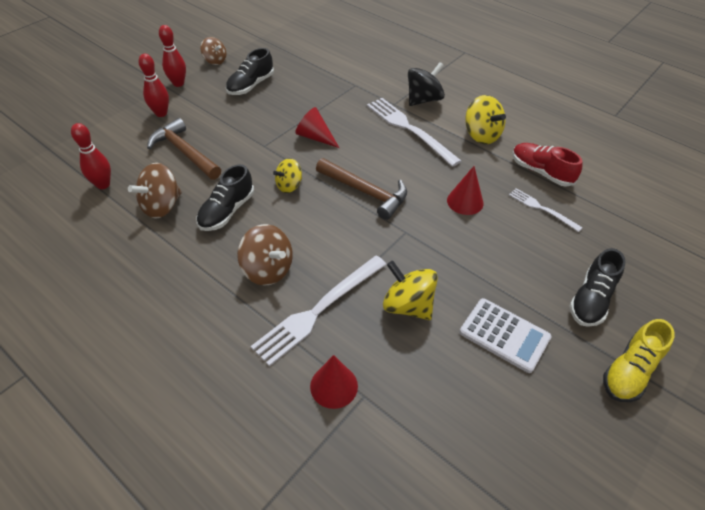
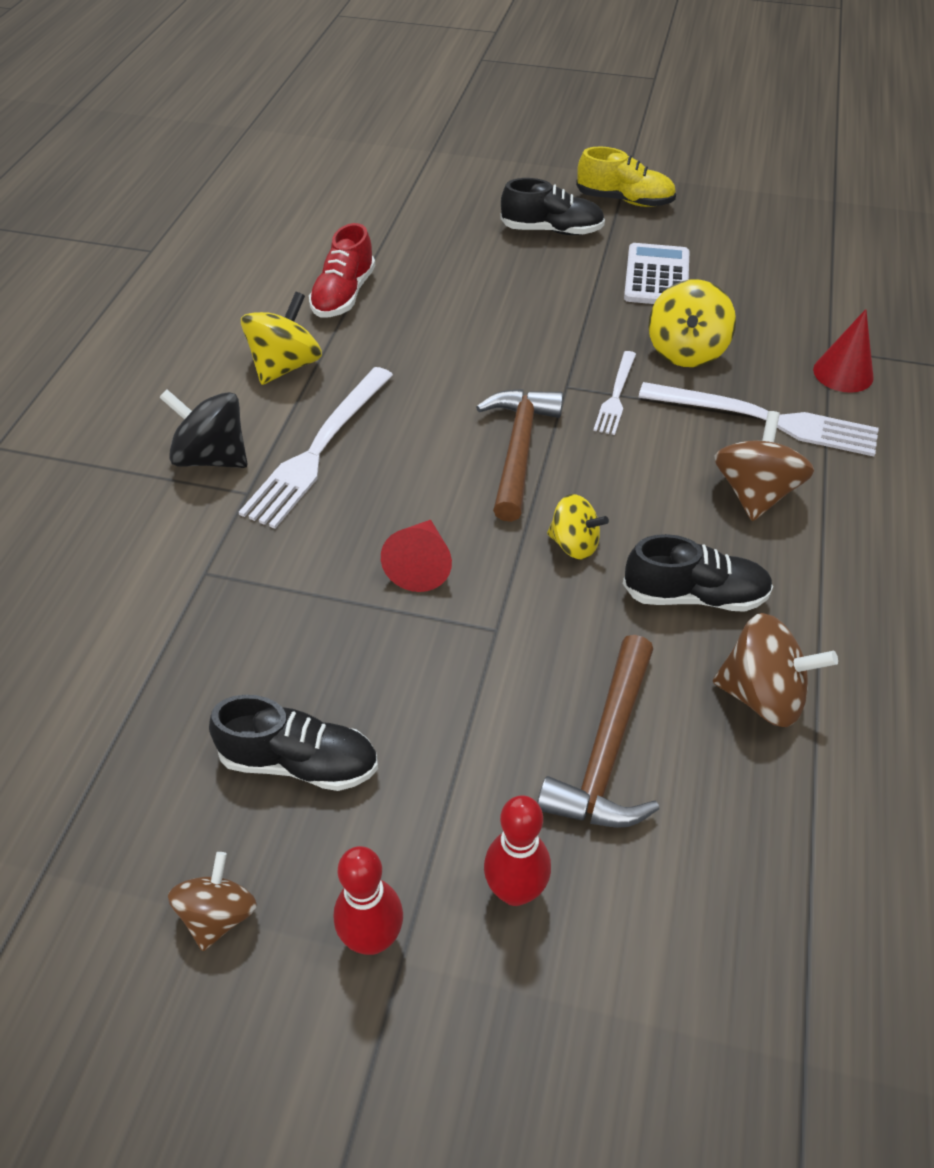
camera: 115 degrees left, 0 degrees up
(103, 185) = (799, 836): red bowling pin -> none
(465, 201) = (461, 348): red cone -> none
(542, 209) = (424, 283): white fork -> white fork (616, 395)

